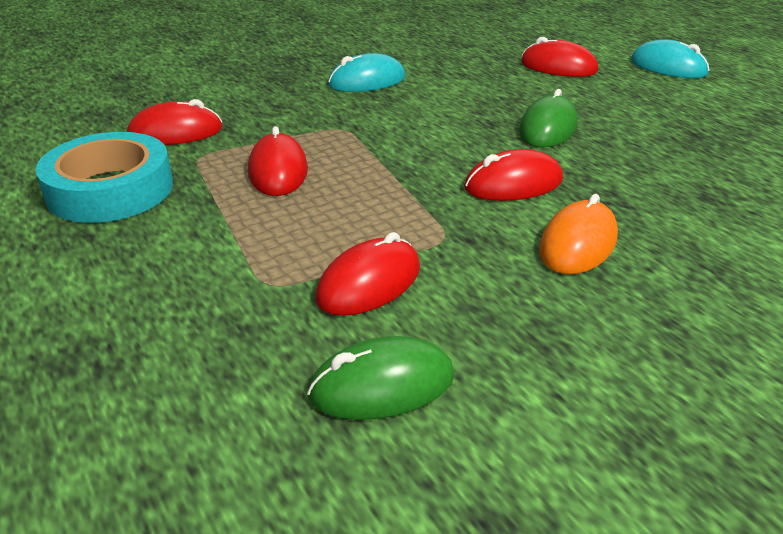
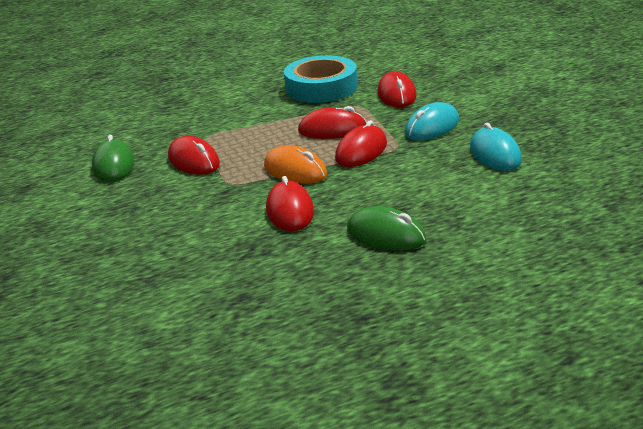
camera: 100 degrees right, 5 degrees down
(558, 67) = (547, 257): red mouse -> red mouse (361, 151)
(578, 244) = (202, 228): orange mouse -> orange mouse (295, 171)
(668, 67) = (559, 339): turquoise mouse -> turquoise mouse (432, 127)

